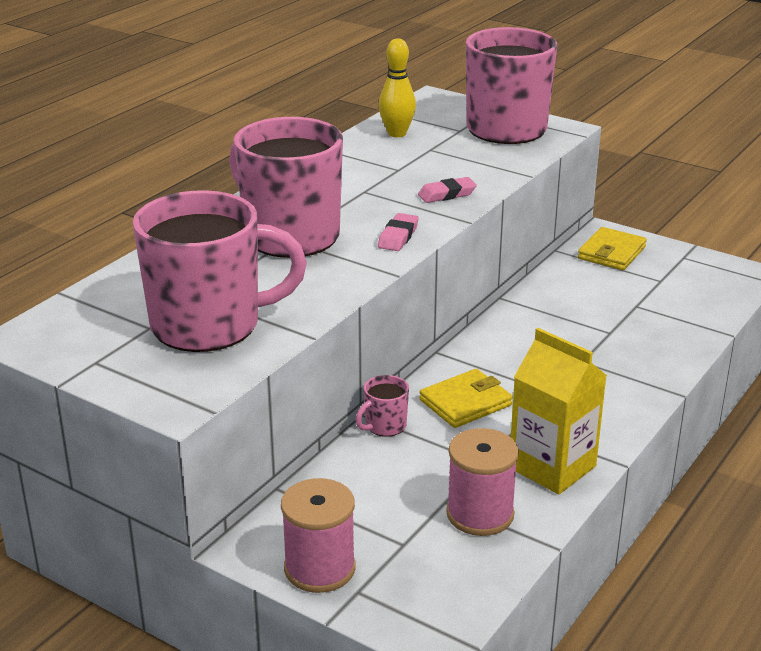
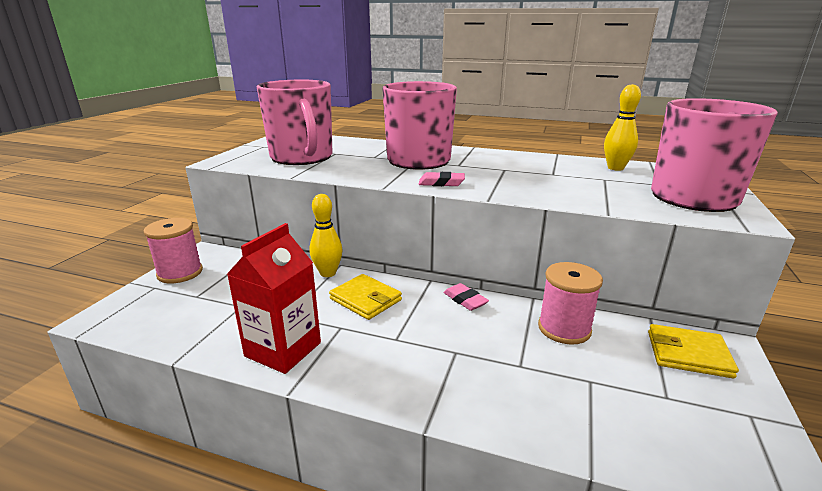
camera: 75 degrees right, 5 degrees down
(384, 426) = (328, 273): pink mug -> yellow bowling pin
(447, 194) = (528, 190): pink eraser -> pink eraser (465, 300)
(480, 514) = (223, 321): pink spool -> pink spool (564, 328)
(552, 467) = (283, 349): yellow carton -> red carton

